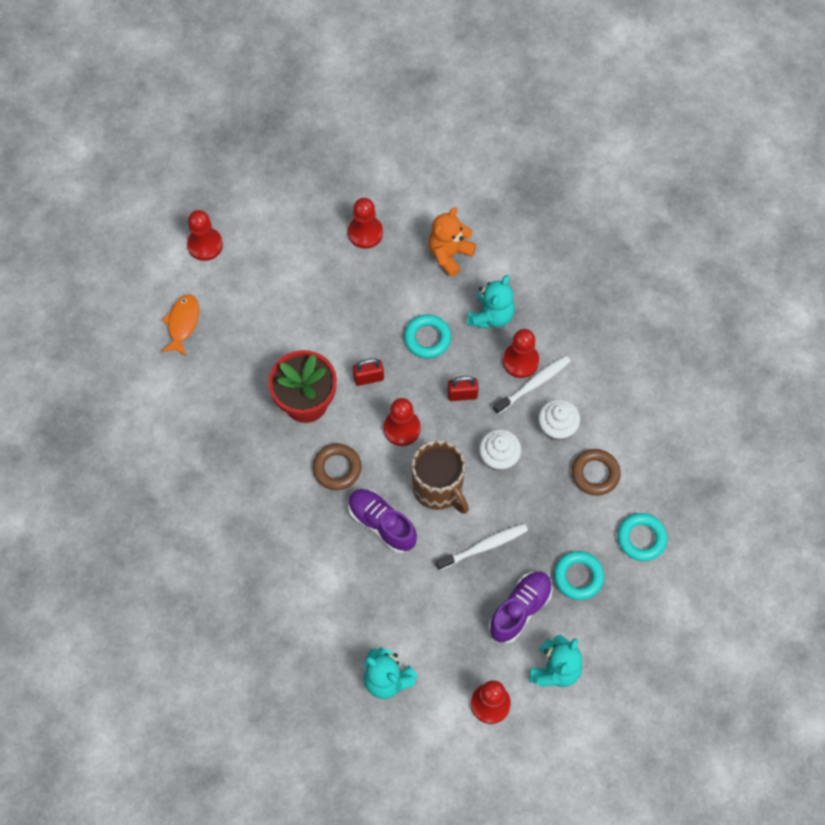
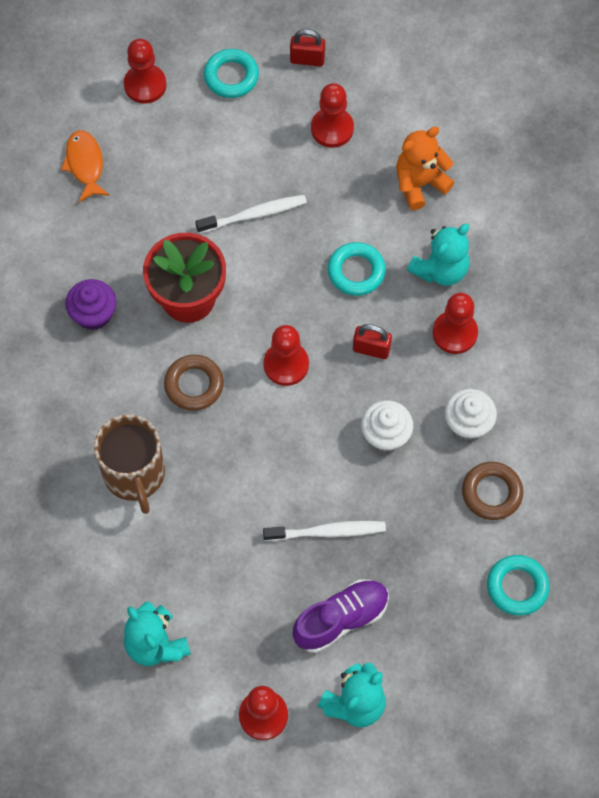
camera: 20 degrees right, 0 degrees up
(182, 323) = (85, 165): orange fish -> orange fish turned 45 degrees counterclockwise
(236, 439) = (93, 314): none -> purple cupcake
(368, 378) = (270, 294): red padlock -> red padlock (307, 59)
(382, 524) = (220, 465): purple shoe -> none
(438, 488) = (301, 447): brown mug -> brown mug (134, 475)
(533, 384) = (459, 364): white toothbrush -> white toothbrush (254, 214)
(578, 577) = (424, 605): turquoise ring -> turquoise ring (231, 76)

